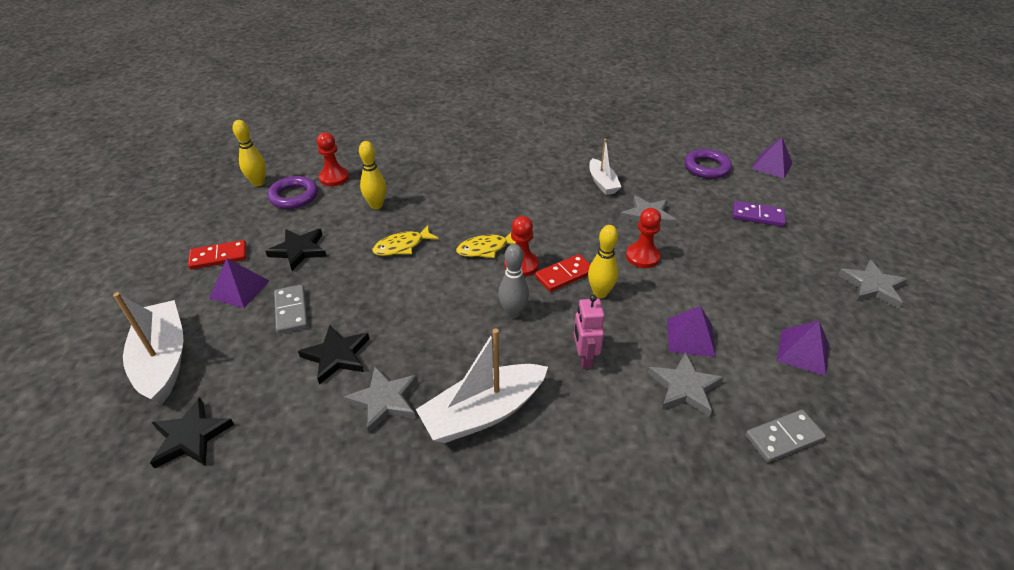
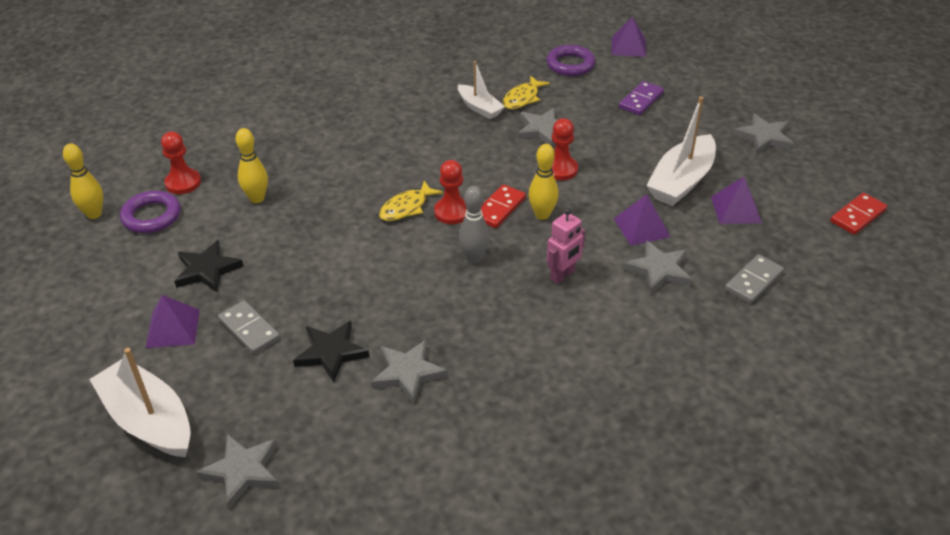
camera: 25 degrees left, 0 degrees up
(191, 437) = (242, 471): black star -> grey star
(219, 257) = (118, 305): red domino -> red domino (858, 216)
(402, 246) = (318, 231): yellow fish -> yellow fish (522, 98)
(483, 413) = (504, 350): white boat -> white boat (681, 181)
(584, 358) = (563, 275): pink robot -> pink robot turned 105 degrees counterclockwise
(757, 216) = (641, 100): purple domino -> purple domino turned 45 degrees counterclockwise

